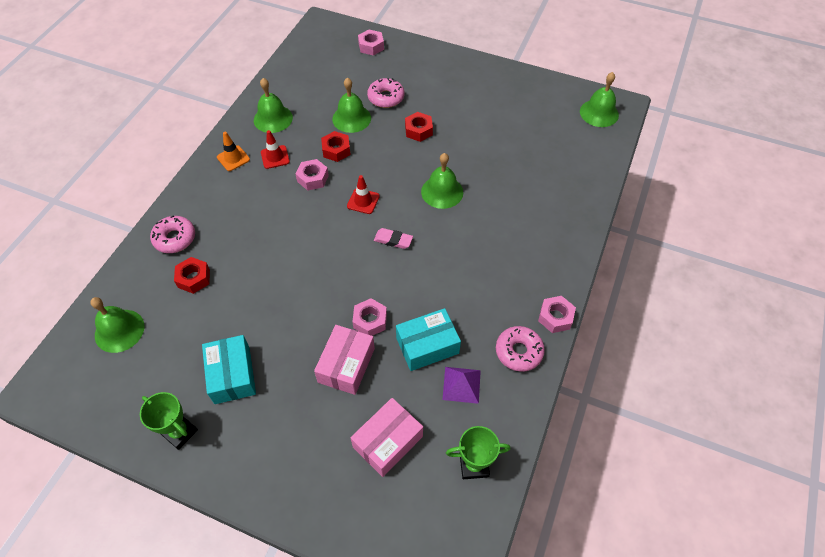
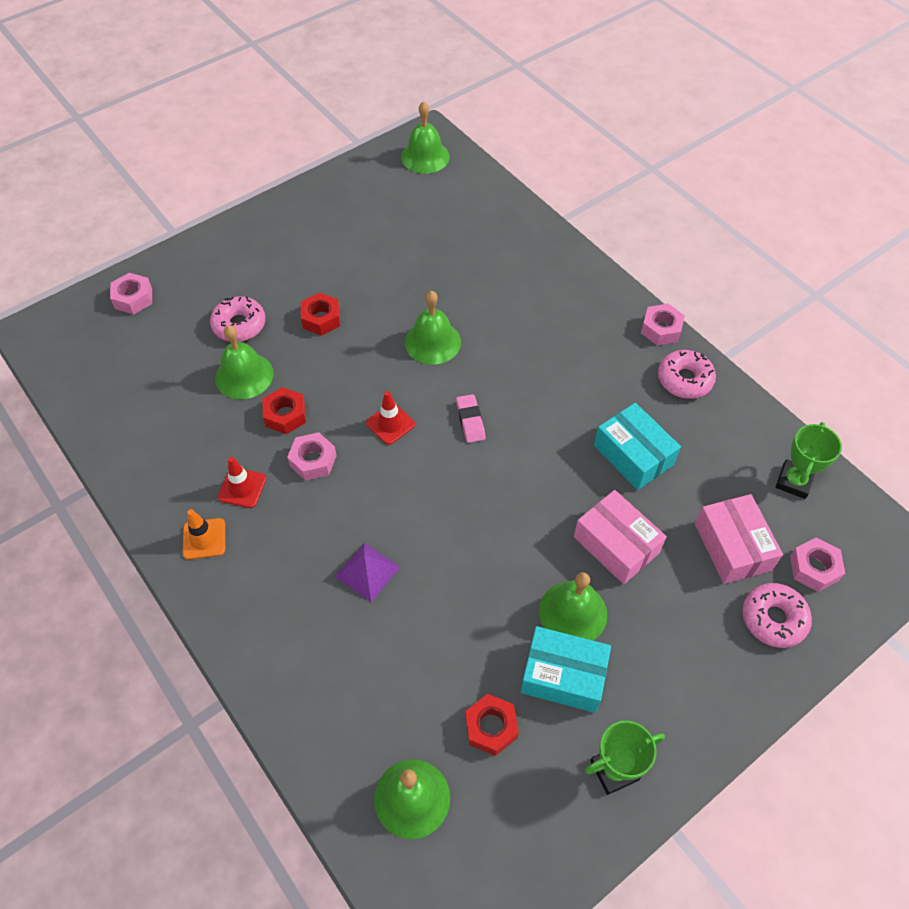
camera: 60 degrees left, 0 degrees up
(175, 238) = (296, 668): pink donut -> pink donut (773, 619)
(194, 278) = (383, 667): red nut -> red nut (491, 727)
(273, 118) = (169, 462): green bell -> green bell (573, 612)
(370, 320) = (569, 494): pink nut -> pink nut (814, 568)
(393, 240) = (470, 420): pink eraser -> pink eraser turned 60 degrees counterclockwise
(427, 345) = (633, 455): turquoise box -> turquoise box turned 45 degrees counterclockwise
(461, 385) = (697, 447): purple pyramid -> purple pyramid (367, 571)

